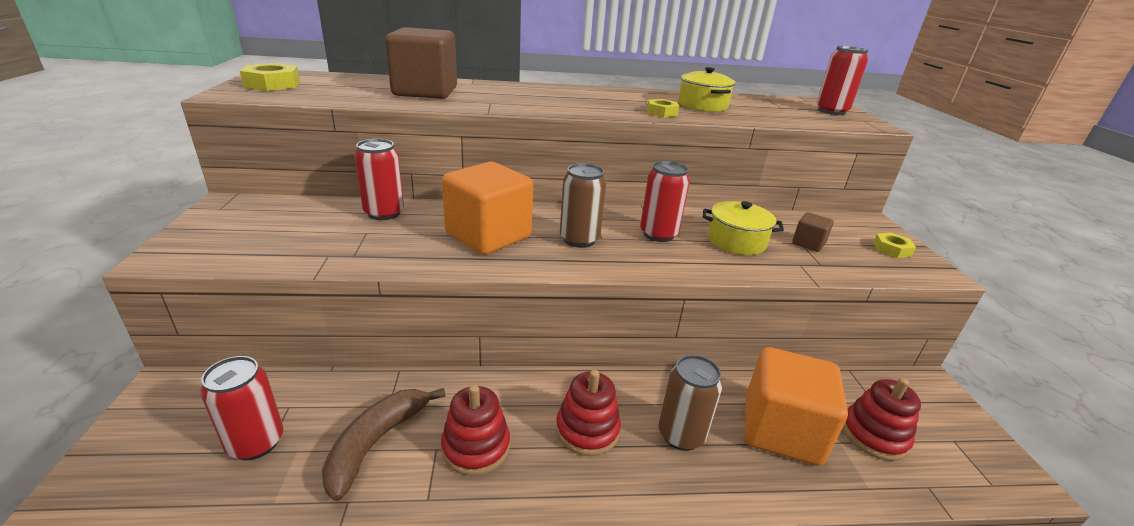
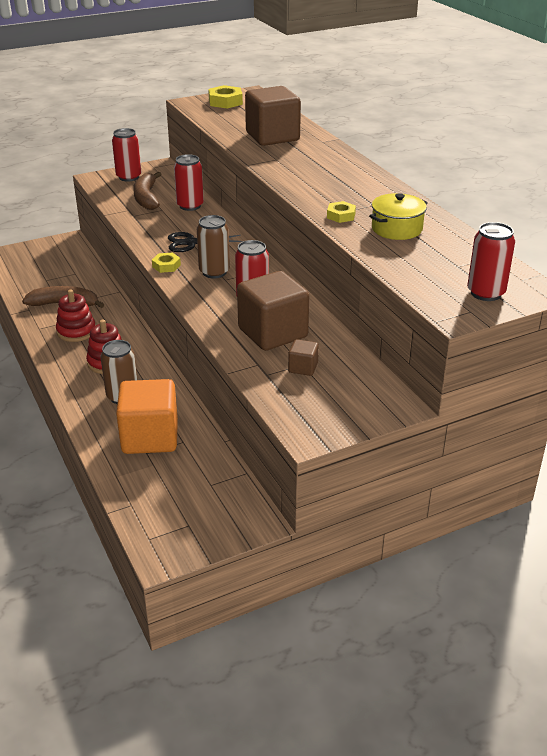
camera: 70 degrees right, 5 degrees up
(256, 443) = (49, 275): red can -> red can (129, 177)
(312, 234) = (146, 198): none -> brown banana
(488, 235) = (191, 243): orange cube -> black scissors
(736, 241) = (273, 333): yellow pot -> brown cube
(874, 435) = (169, 481): red stacking toy -> none
(892, 249) = (336, 414): yellow nut -> yellow nut (166, 266)

